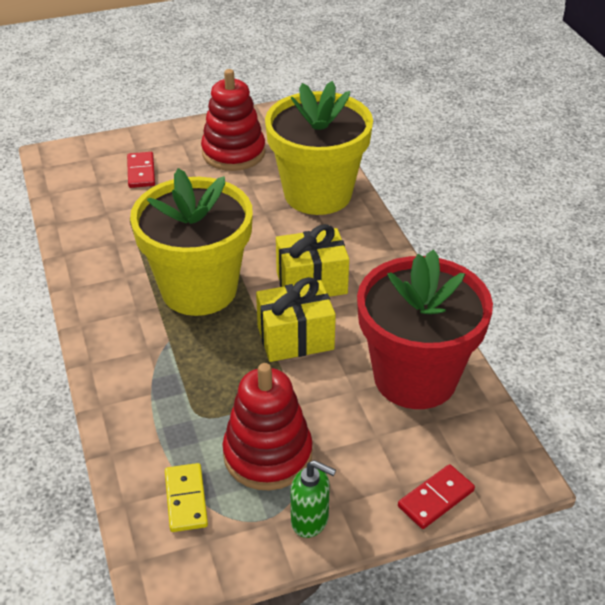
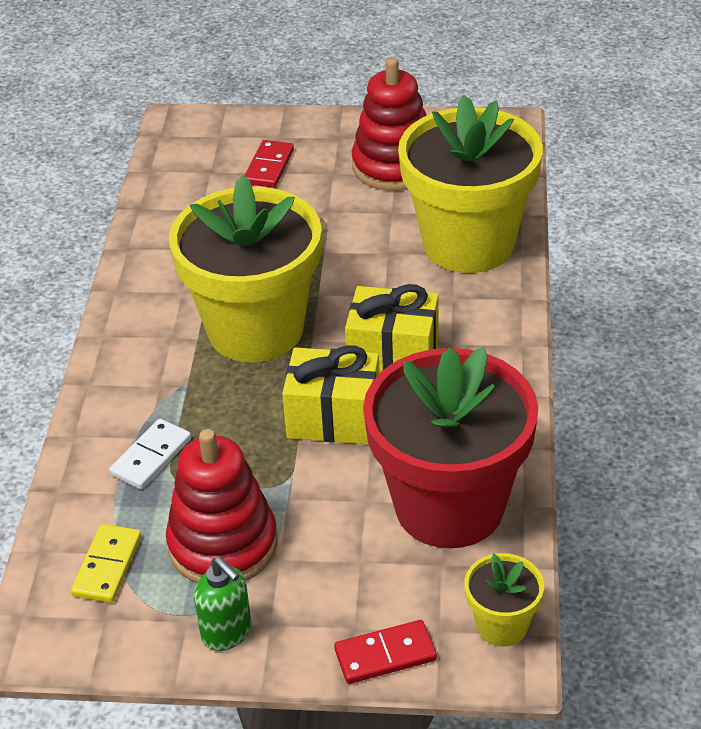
camera: 25 degrees right, 0 degrees up
(172, 405) = (151, 457): none -> white domino
(502, 451) = (502, 625): none -> yellow flower pot

